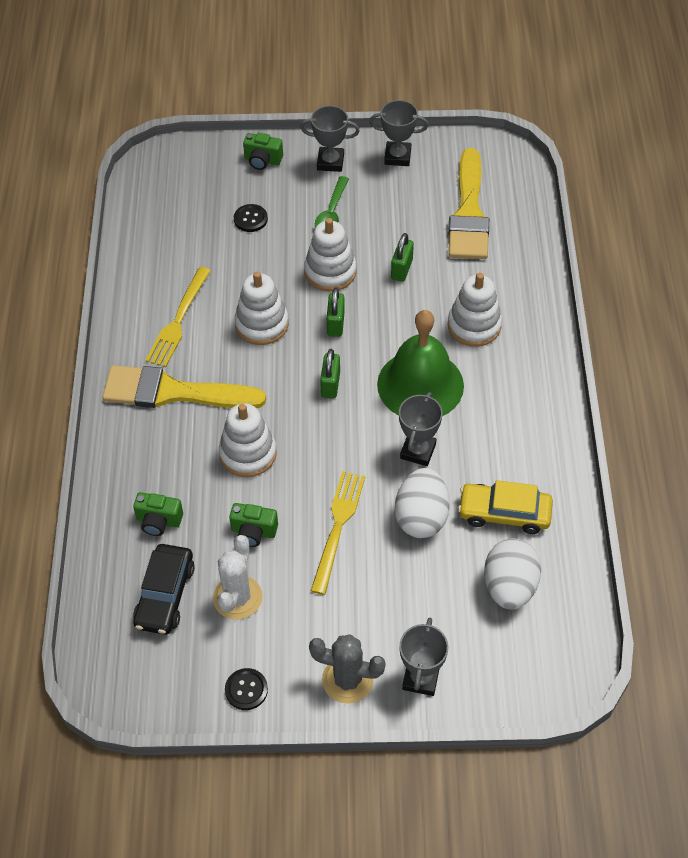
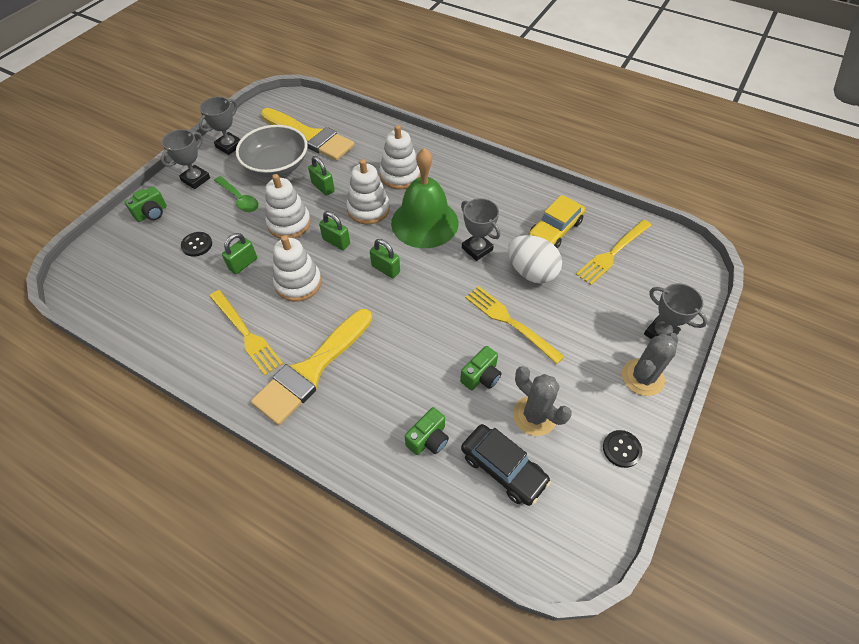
camera: 60 degrees left, 0 degrees up
(237, 597) = (534, 416): white cactus -> grey cactus
(248, 453) = (408, 347): white stacking toy -> white stacking toy (368, 209)
(254, 268) = (243, 264): none -> green padlock
(402, 212) = (276, 165): none -> grey bowl
(509, 587) = (612, 254): white egg -> yellow fork

